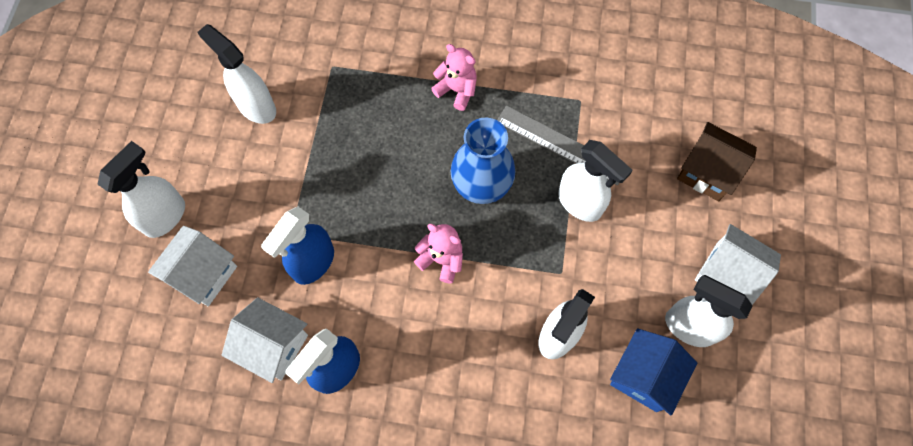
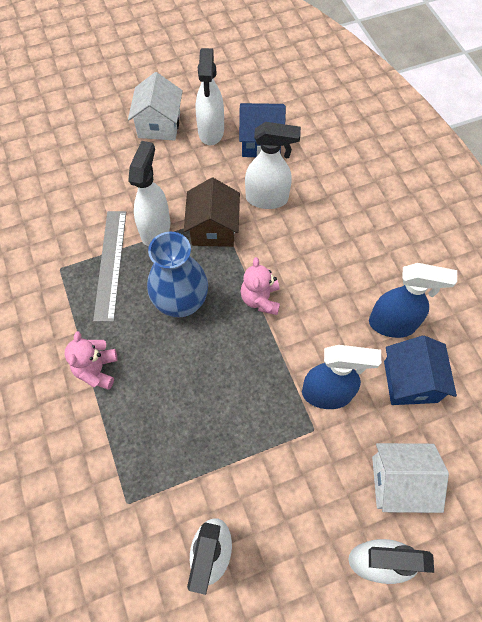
camera: 120 degrees left, 5 degrees down
(273, 346) = (410, 381): white house -> blue house
(707, 172) = (83, 162): brown house -> brown house (213, 229)

